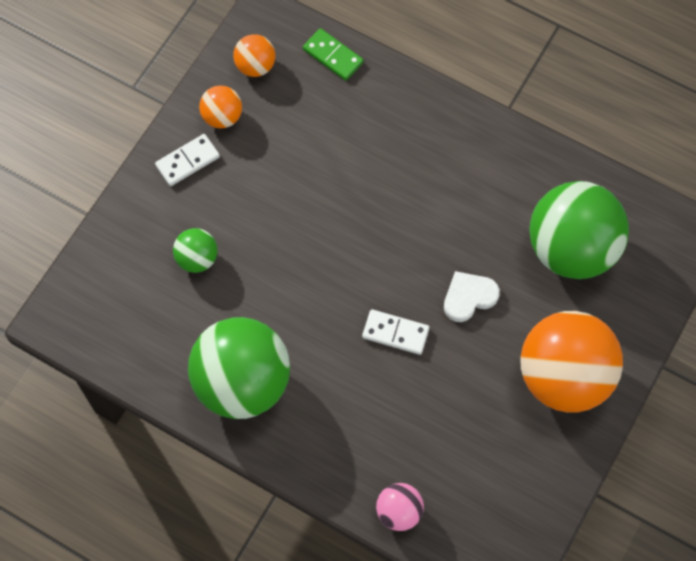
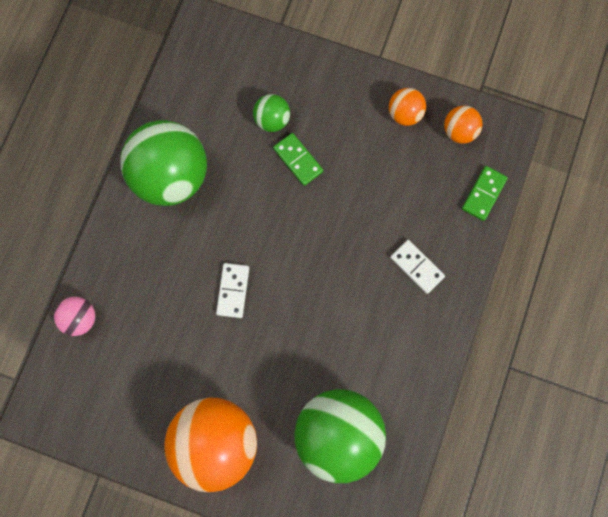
camera: 80 degrees right, 10 degrees up
(187, 161) = (357, 95): white domino -> white domino (417, 267)
(253, 238) = (298, 160): none -> green domino
(469, 297) = (275, 348): white heart -> none

